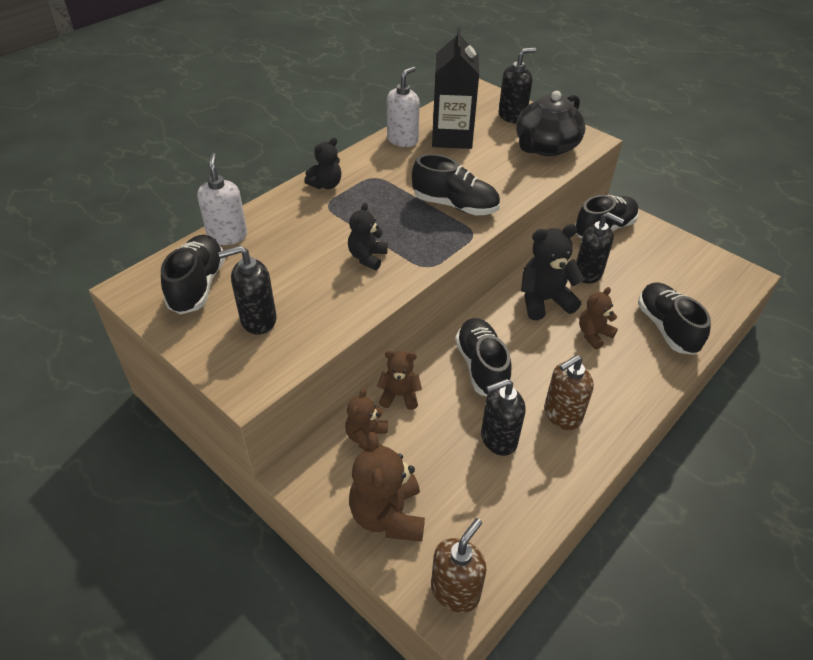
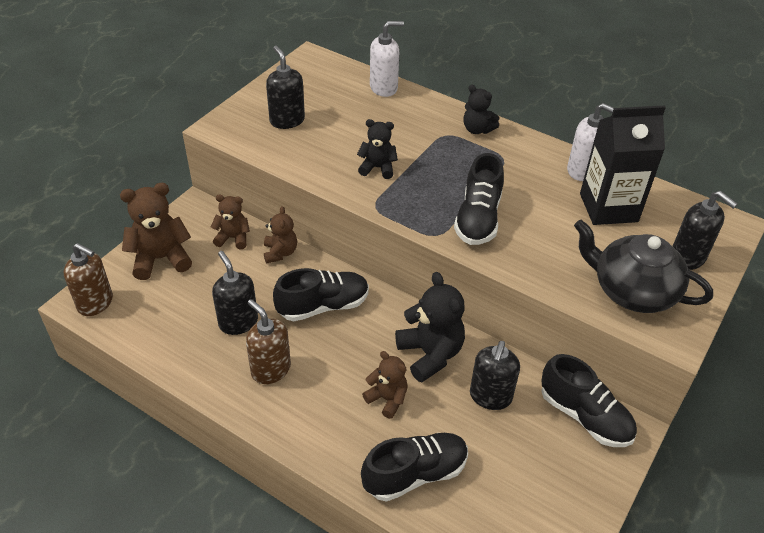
camera: 80 degrees right, 0 degrees up
(198, 285) = (320, 85): black shoe -> none

